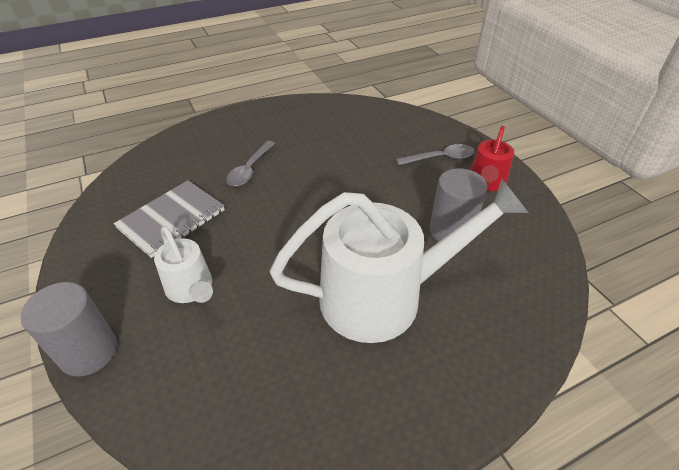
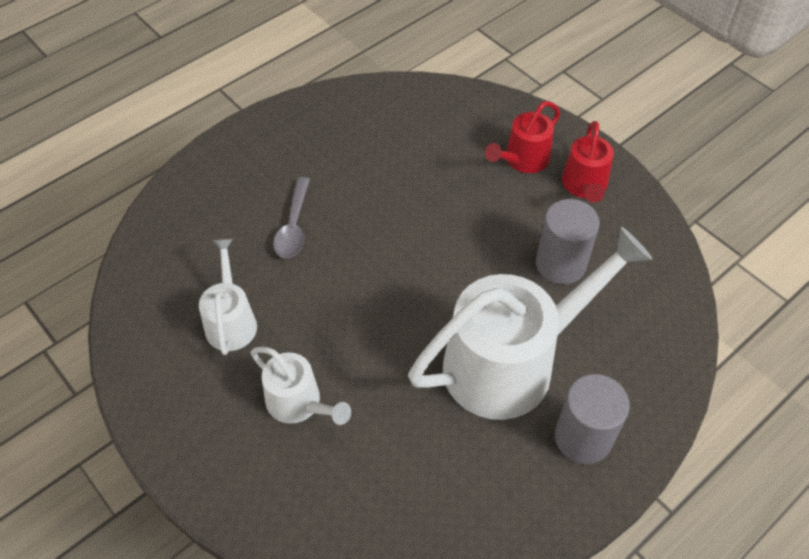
camera: 15 degrees left, 10 degrees up
(89, 352) = (224, 501): grey cylinder -> grey cylinder (583, 437)
(172, 219) = (231, 320): grey notebook -> white watering can
(440, 158) = (522, 160): grey spoon -> red watering can

